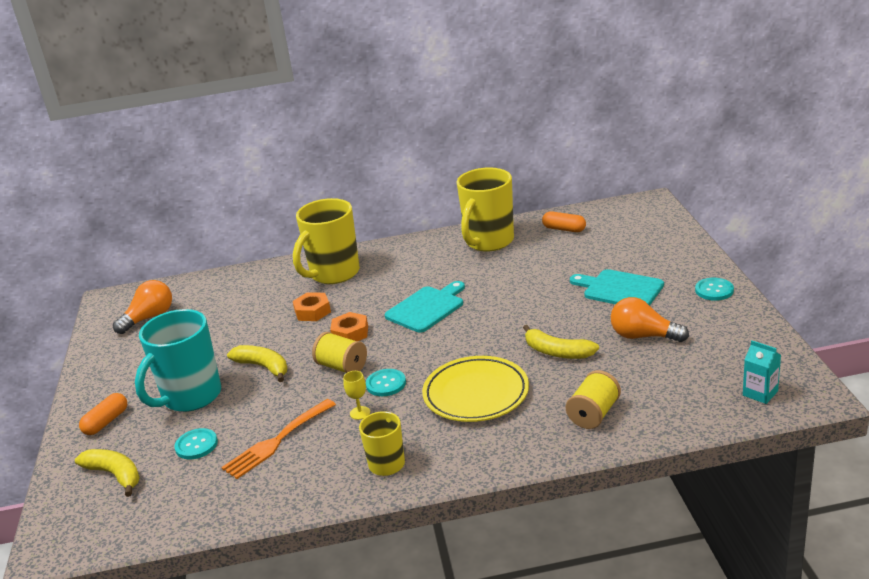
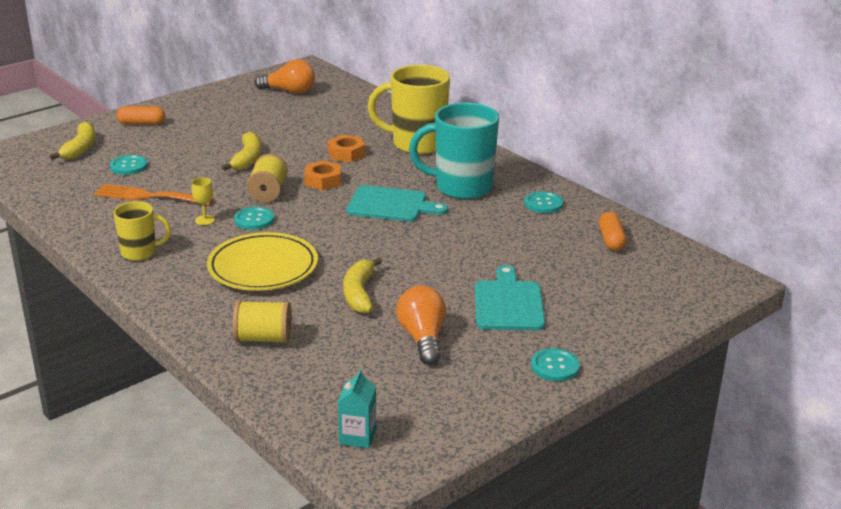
camera: 55 degrees right, 0 degrees up
(190, 397) = (189, 143): turquoise mug -> turquoise mug (461, 187)
(488, 242) = (543, 204): yellow mug -> turquoise button

